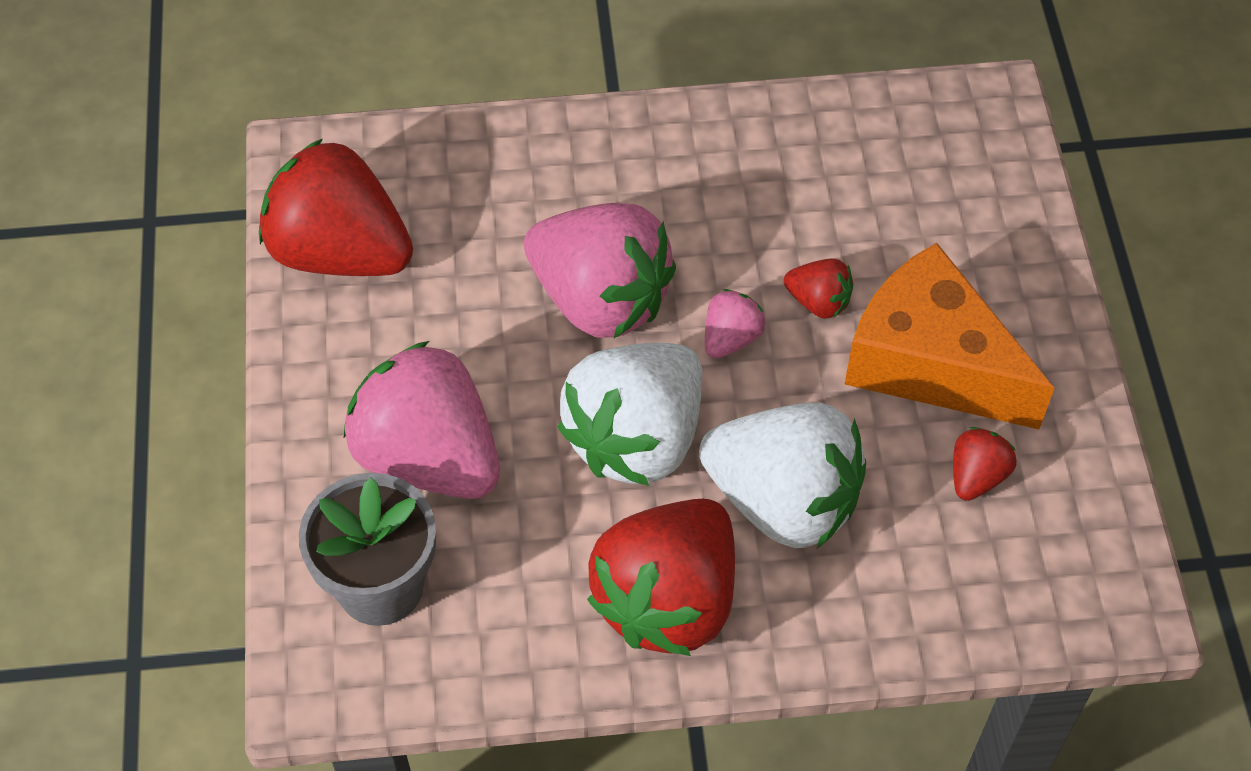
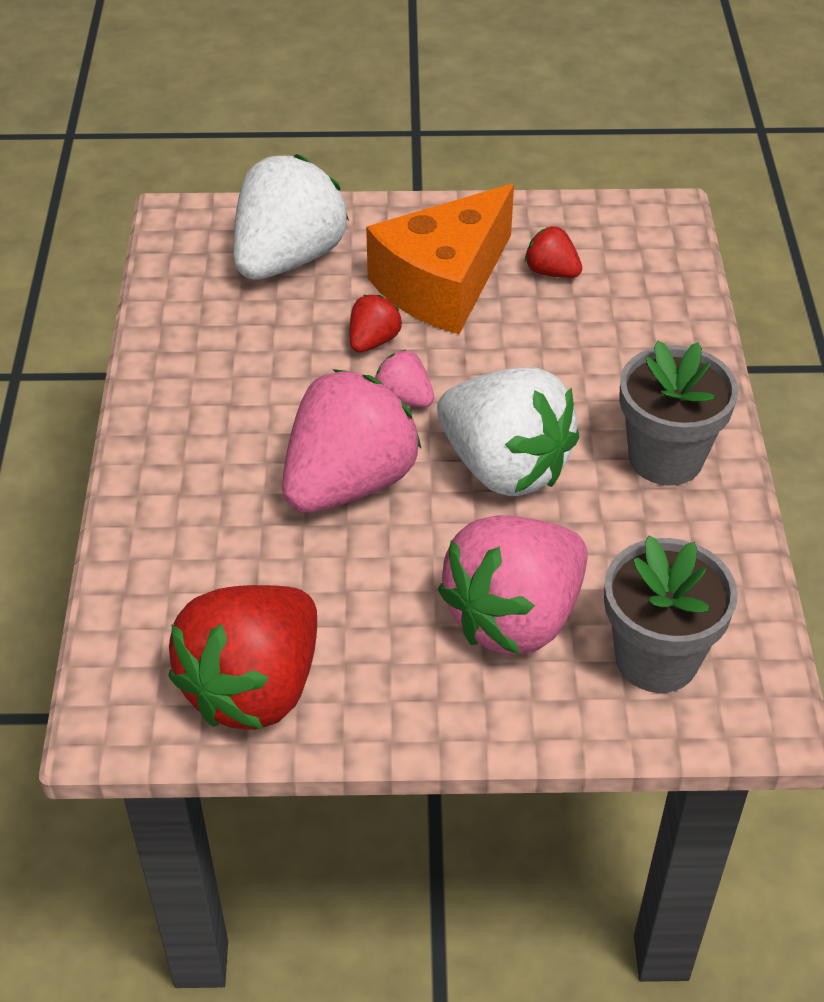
camera: 85 degrees left, 10 degrees down
(668, 600) = (665, 458): red strawberry -> grey flower pot
(783, 501) = (571, 380): white strawberry -> white strawberry (288, 258)

